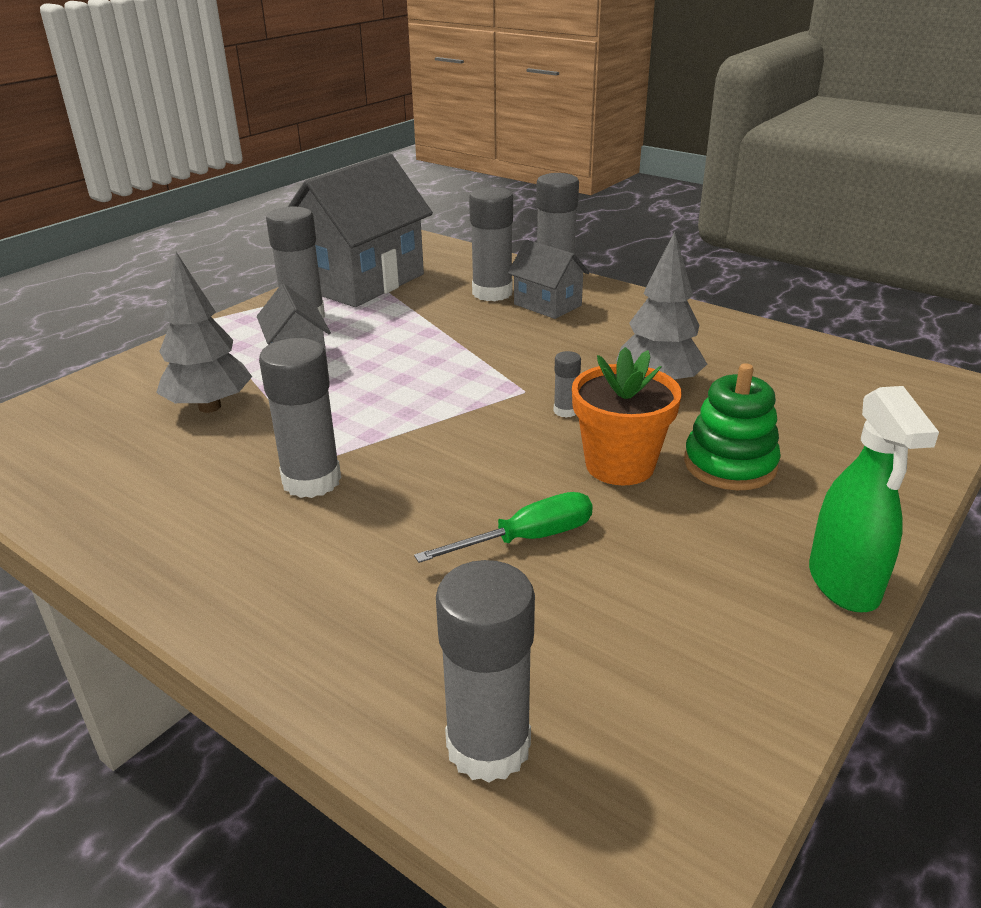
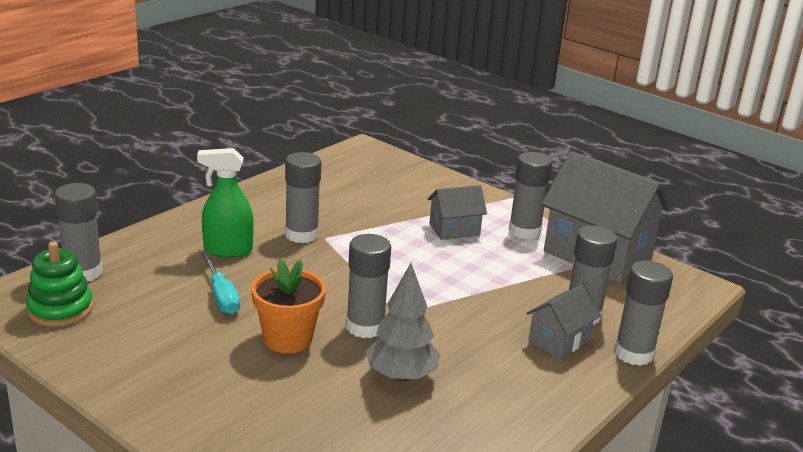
camera: 90 degrees right, 5 degrees down
(209, 407) = (391, 204): grey tree -> none
(527, 539) = (221, 296): green screwdriver -> turquoise screwdriver
(565, 411) = (365, 327): grey glue stick -> grey glue stick, size x2.11
(730, 464) = (275, 386): green stacking toy -> green stacking toy (60, 309)
(843, 583) = (131, 401): green spray bottle -> green spray bottle (227, 250)

